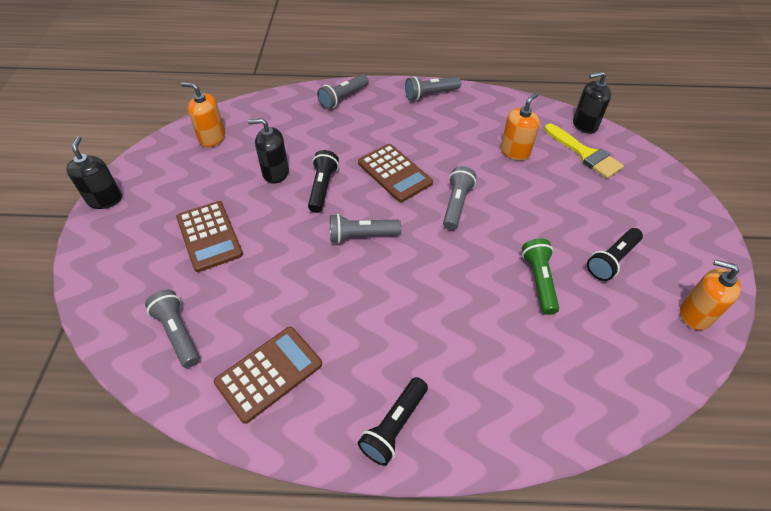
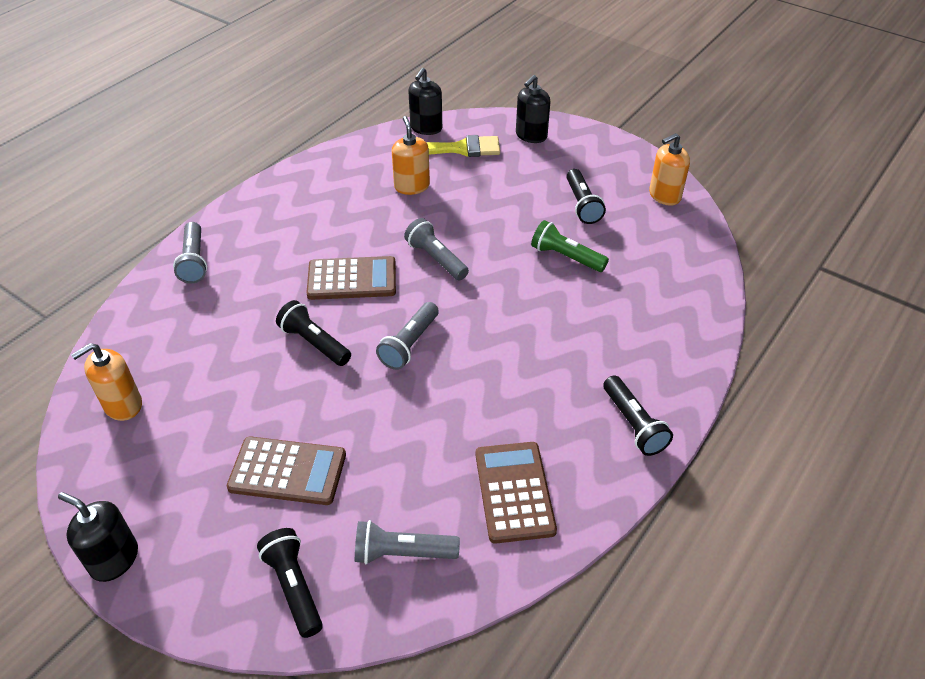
camera: 55 degrees left, 5 degrees down
(123, 290) = (294, 587): none -> black flashlight
(275, 173) = (249, 371): black soap dispenser -> black soap dispenser (531, 135)
(430, 94) = (270, 195): grey flashlight -> none

